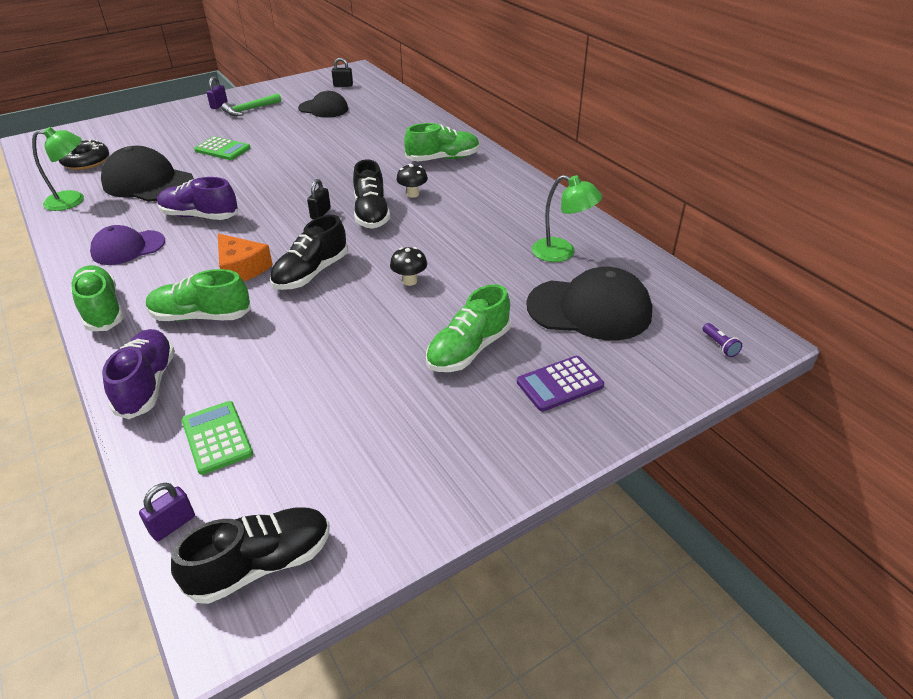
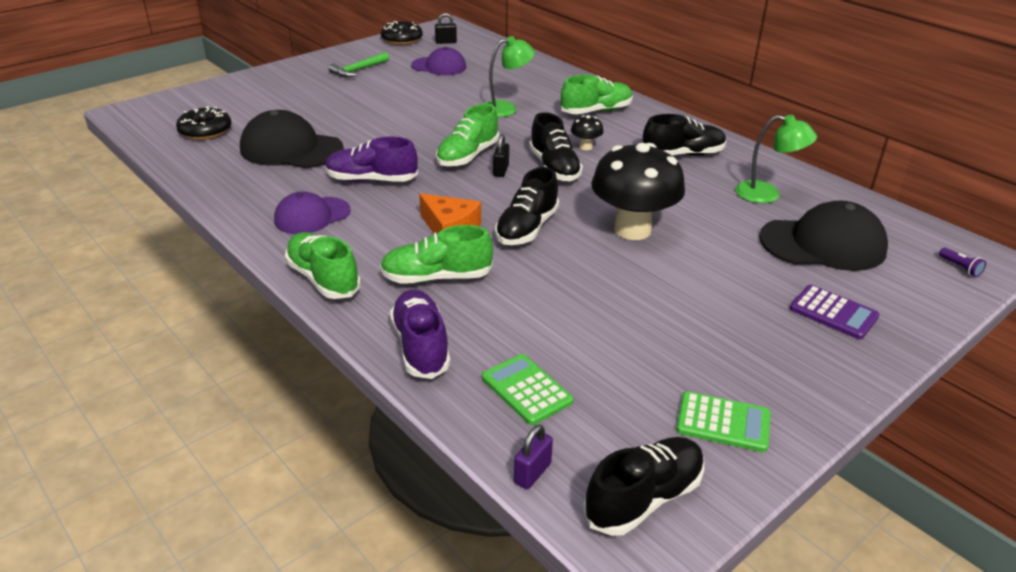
camera: 10 degrees left, 5 degrees down
(73, 200) = (217, 171): green lamp -> green lamp (506, 108)
(219, 105) = (320, 67): purple padlock -> none
(222, 149) = (353, 112): green calculator -> green calculator (723, 422)
(305, 81) = (402, 39): none -> black donut
(323, 109) = (439, 66): black cap -> purple cap
(409, 281) = (632, 229): black mushroom -> black mushroom, size x2.37
(468, 350) = (729, 289): green shoe -> green shoe (467, 156)
(501, 207) = (682, 154): none -> black shoe
(559, 384) = (833, 313): purple calculator -> purple calculator turned 105 degrees counterclockwise

